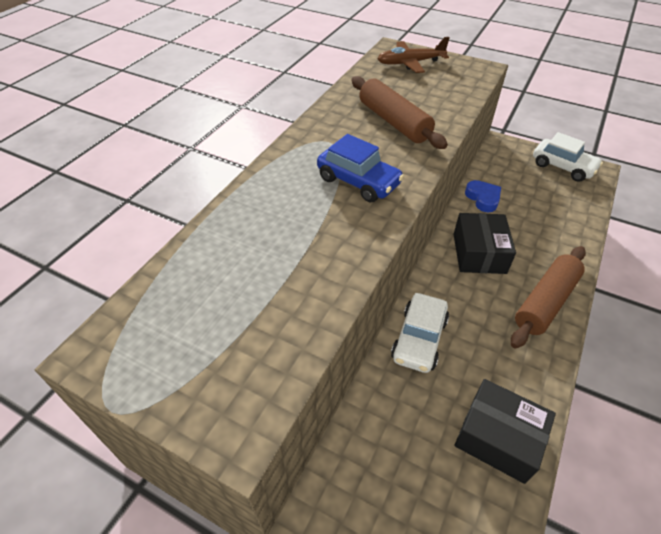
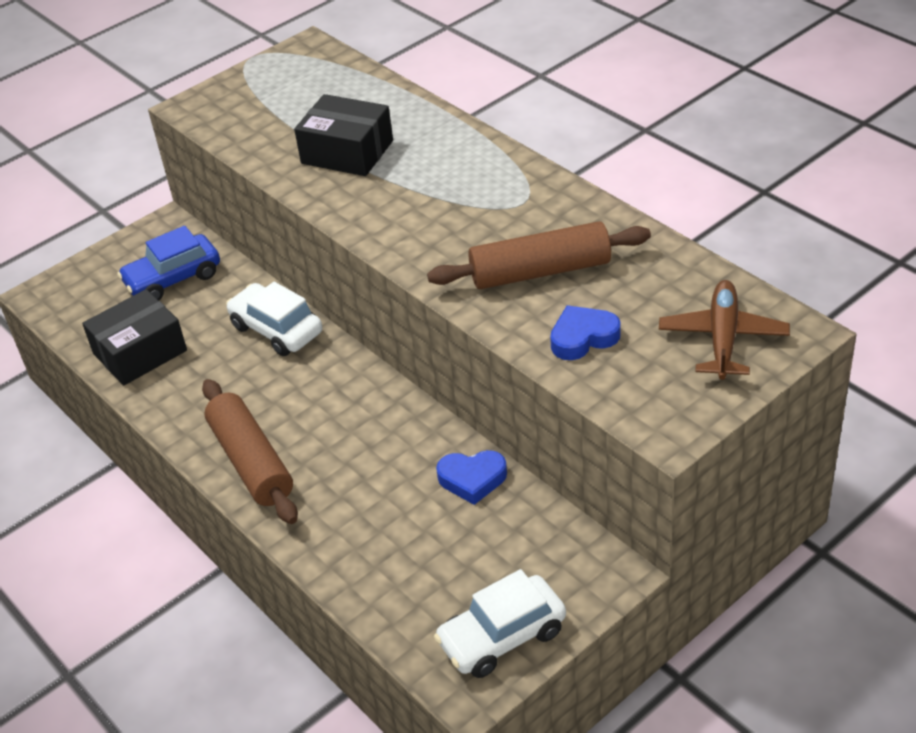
camera: 115 degrees right, 5 degrees down
(358, 181) = (426, 212): blue car -> blue car (173, 279)
(439, 99) = (583, 337): none -> blue heart
(479, 253) = (365, 429): black box -> black box (347, 152)

